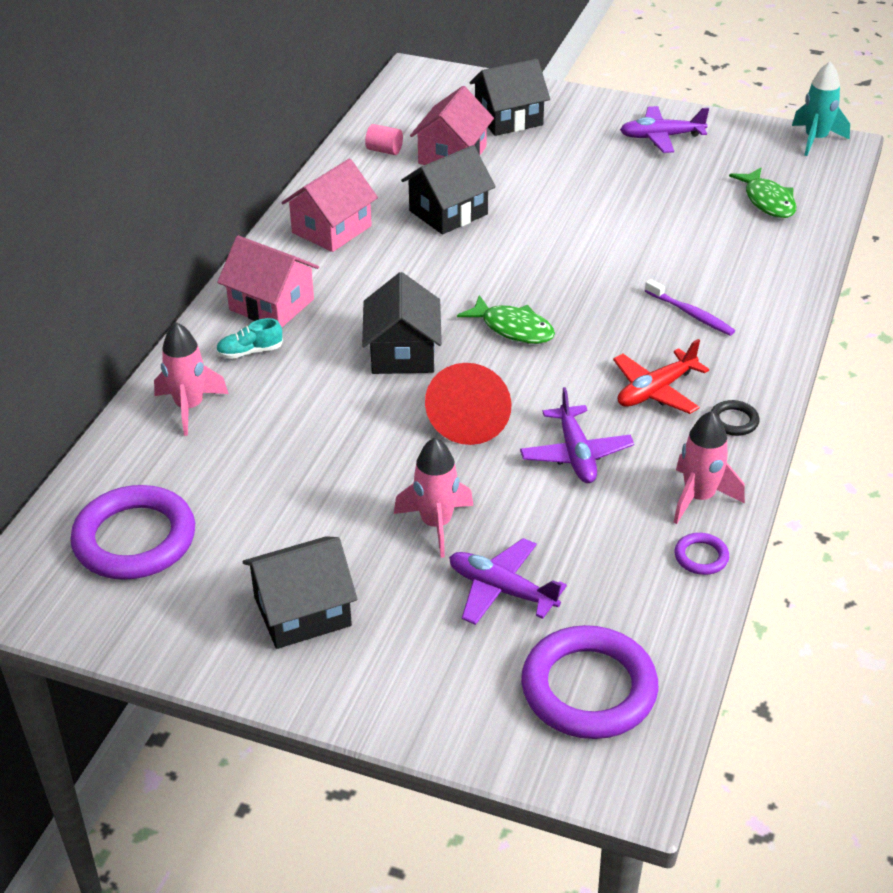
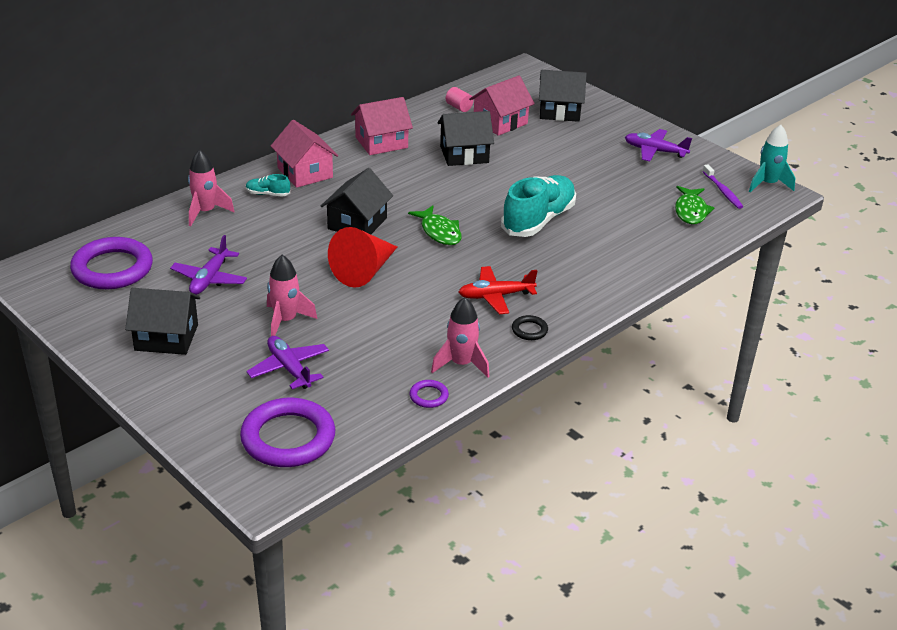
camera: 25 degrees right, 5 degrees down
(575, 454) = (407, 313): purple plane -> purple plane (209, 279)
(613, 271) = (538, 220): none -> turquoise shoe
(691, 314) = (565, 260): purple toothbrush -> purple toothbrush (723, 191)

